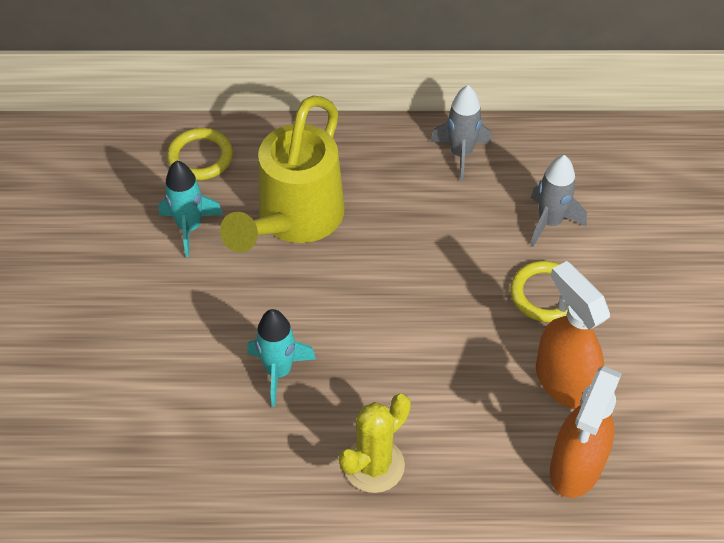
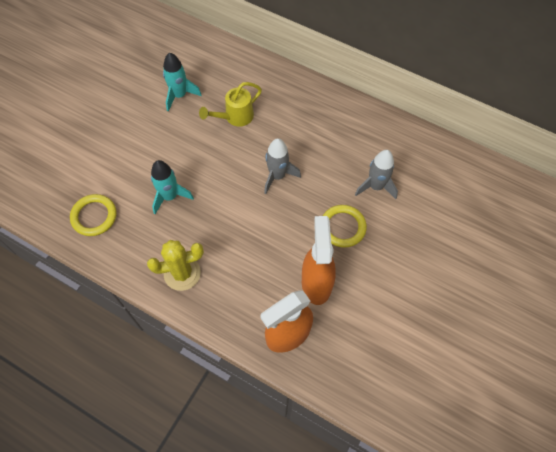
camera: 30 degrees right, 10 degrees up
(200, 157) = (211, 59): yellow ring -> yellow ring (94, 216)
(293, 221) = (234, 117): yellow watering can -> yellow watering can, size x0.53
(461, 154) = (353, 122): grey rocket -> grey rocket (277, 176)

